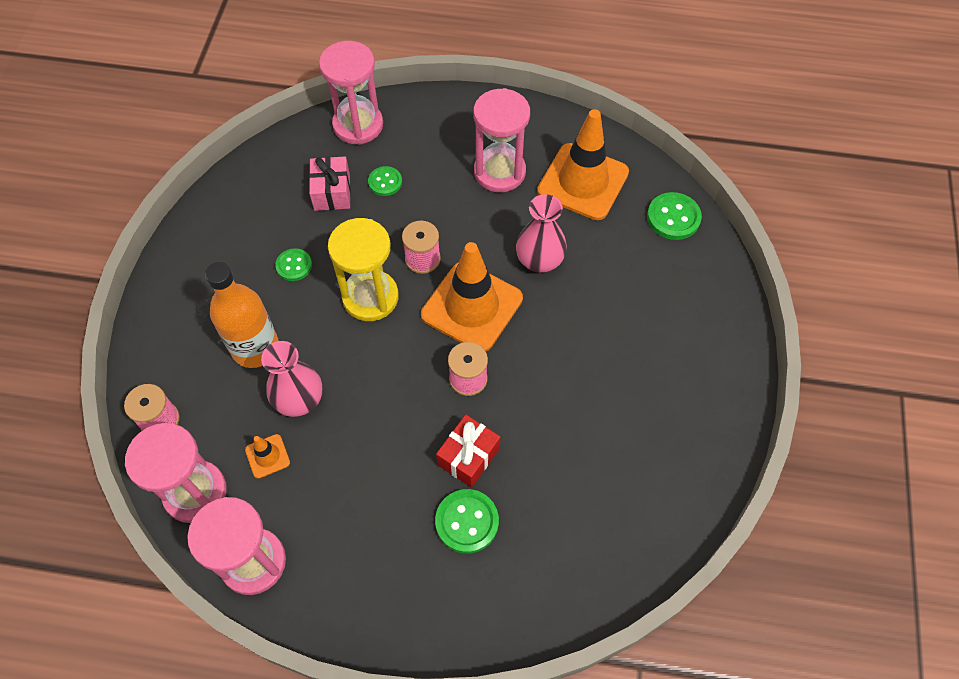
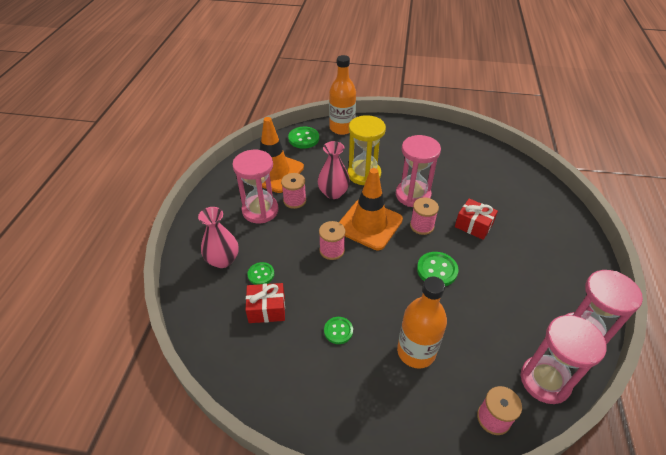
camera: 90 degrees left, 15 degrees down
(267, 456) = (503, 334): orange traffic cone -> none
(299, 400) = (454, 317): pink vase -> pink vase (223, 260)
(332, 192) = (267, 309): pink gift -> red gift
(358, 125) = (198, 295): pink hourglass -> pink hourglass (413, 195)
(370, 297) = (365, 279): yellow hourglass -> yellow hourglass (364, 174)
(467, 522) = (514, 226): green button -> green button (437, 270)
(521, 211) = (294, 200): none -> pink spool
(711, 274) = (342, 128): none -> orange bottle

